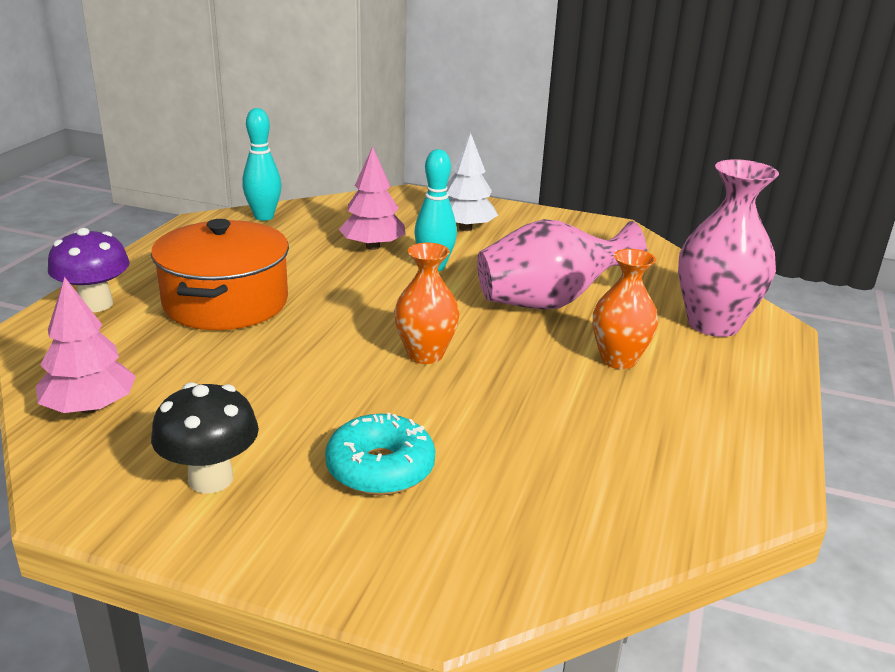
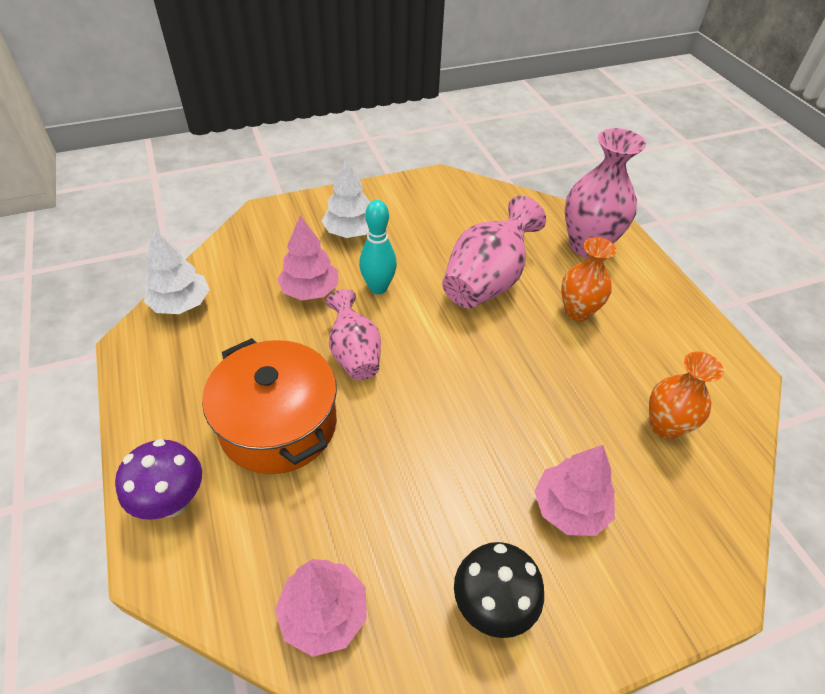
camera: 40 degrees left, 20 degrees up
(264, 217) = (181, 304): turquoise bowling pin -> white tree
(348, 293) = (354, 354): none -> pink vase
(380, 468) = (570, 508): turquoise donut -> pink tree
(425, 354) = (474, 383): orange vase -> orange vase (665, 426)

